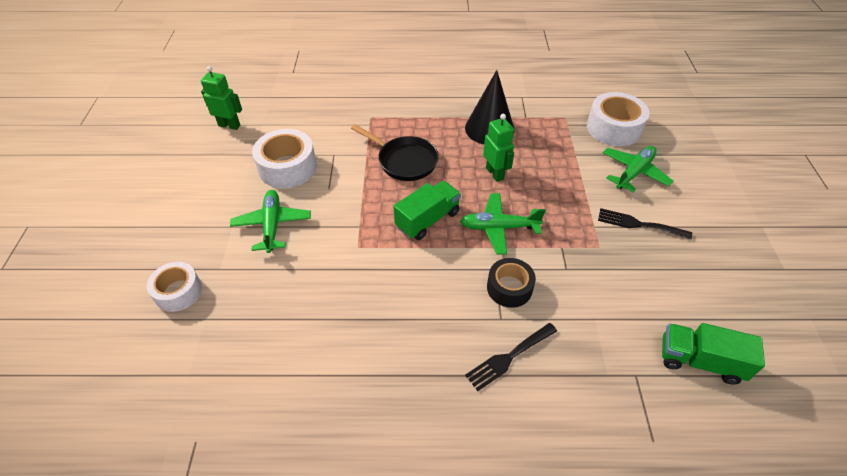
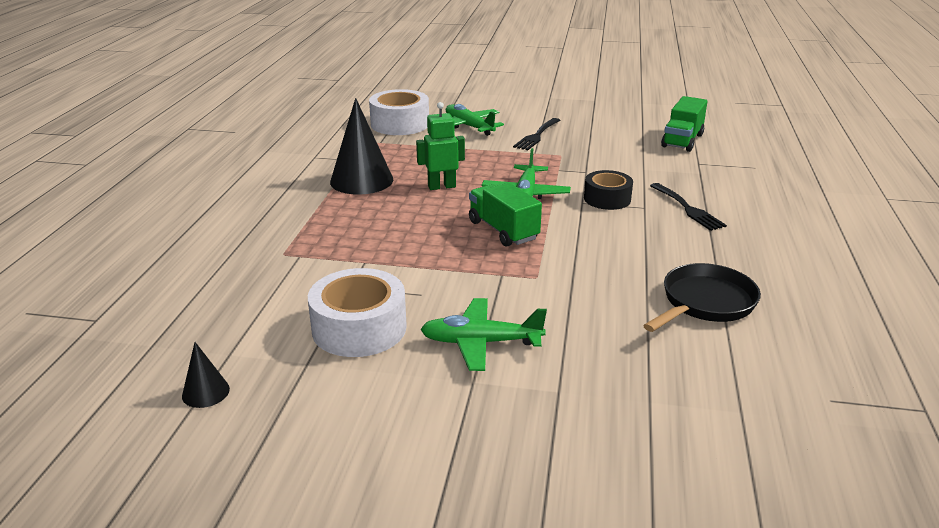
camera: 80 degrees left, 20 degrees down
(178, 292) = (600, 431): white tape -> none
(229, 125) = (205, 392): green robot -> black cone
(404, 161) = (393, 236): black pan -> black pan (705, 303)

